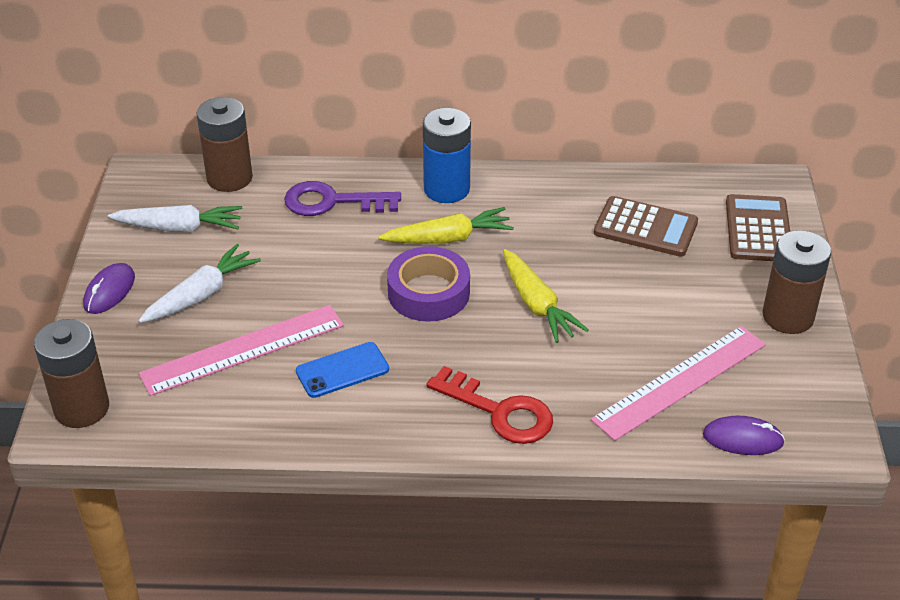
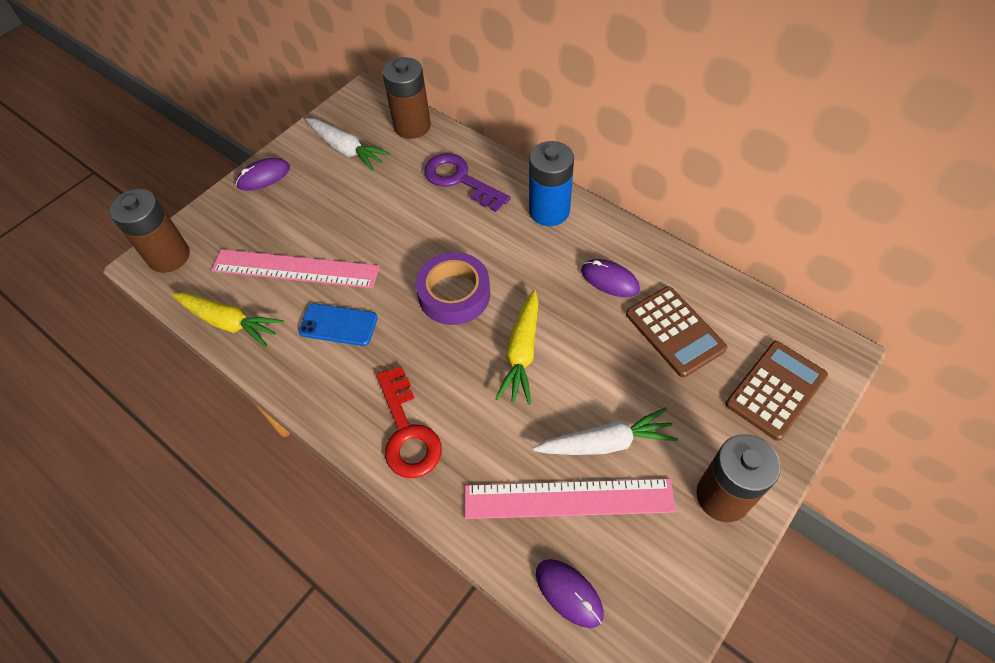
camera: 40 degrees right, 15 degrees up
(201, 295) = (311, 210): white carrot -> white carrot (606, 442)
(448, 238) = (511, 255): yellow carrot -> yellow carrot (229, 322)
(555, 216) = (609, 280): none -> purple mouse

